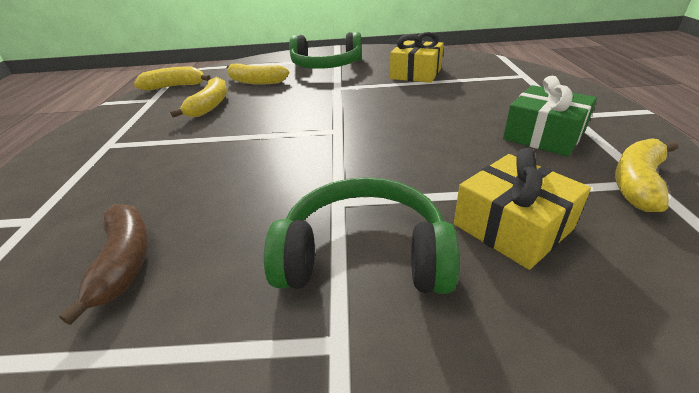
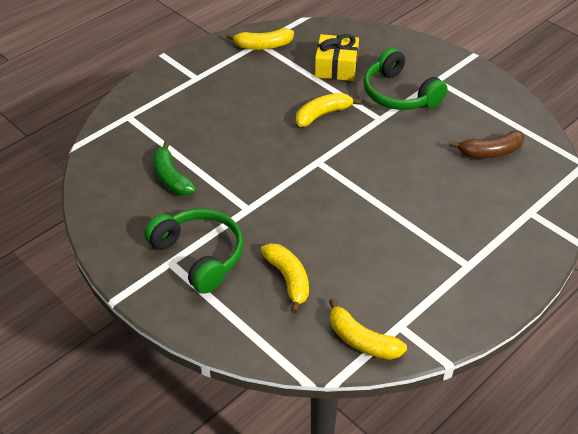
camera: 135 degrees left, 10 degrees up
(125, 262) = (490, 152): brown banana -> brown banana turned 135 degrees counterclockwise
(209, 106) = (362, 265): yellow banana -> yellow banana (323, 114)
(416, 73) = (171, 177): yellow gift -> green banana
(543, 135) = (237, 80): green gift -> none

